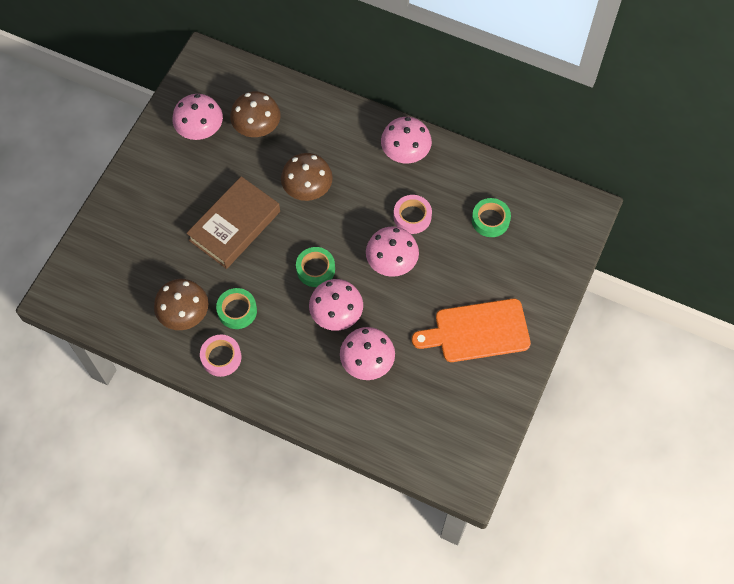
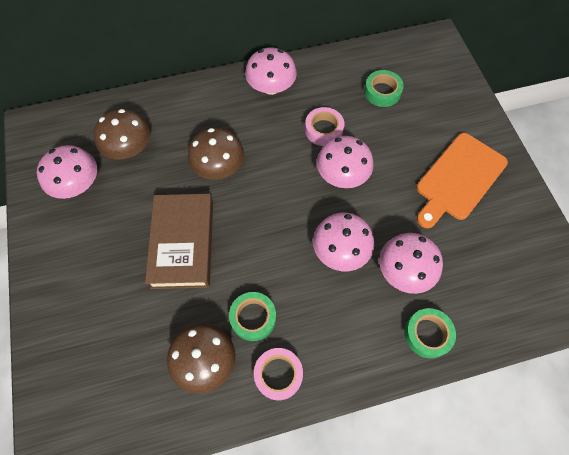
camera: 40 degrees left, 0 degrees up
(315, 269) = (288, 227): green tape -> green tape (427, 334)

